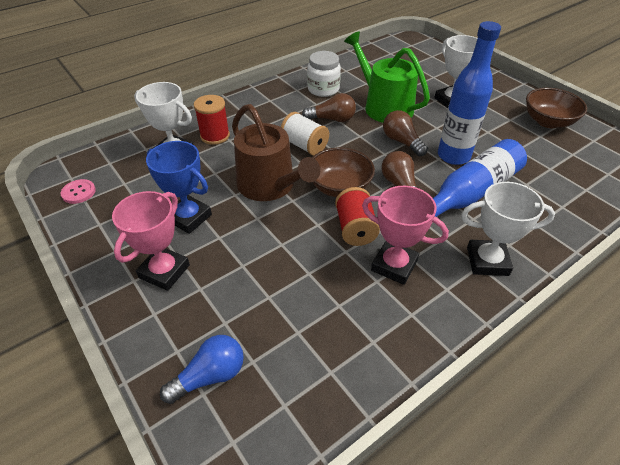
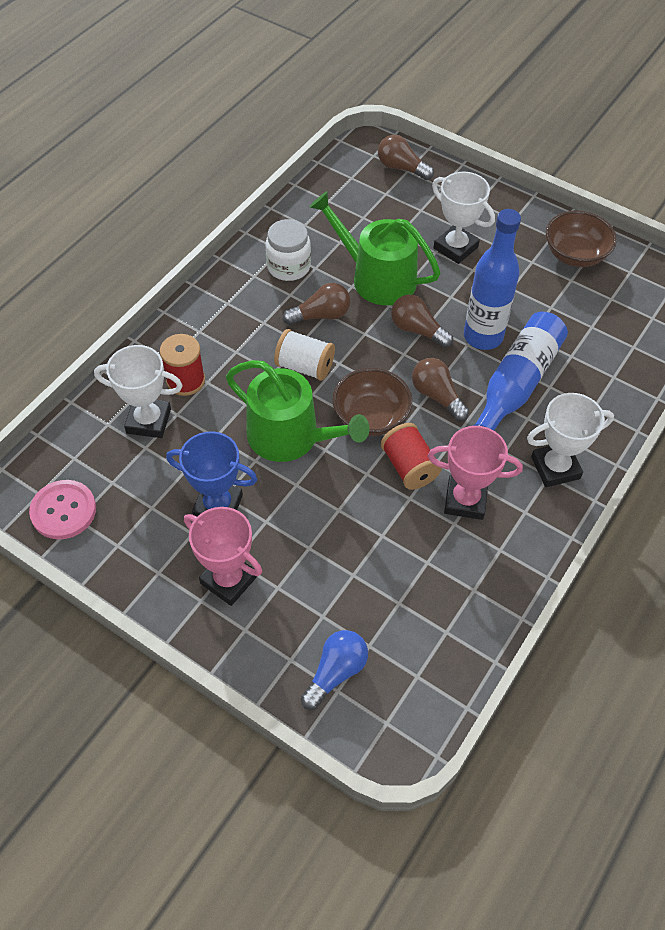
camera: 20 degrees left, 10 degrees up
(78, 192) = (63, 511): pink button -> pink button, size x1.58
(164, 271) = (228, 580): pink trophy -> pink trophy turned 60 degrees counterclockwise
(270, 186) = (290, 437): brown watering can -> green watering can
(428, 54) = (401, 168): none -> brown light bulb

